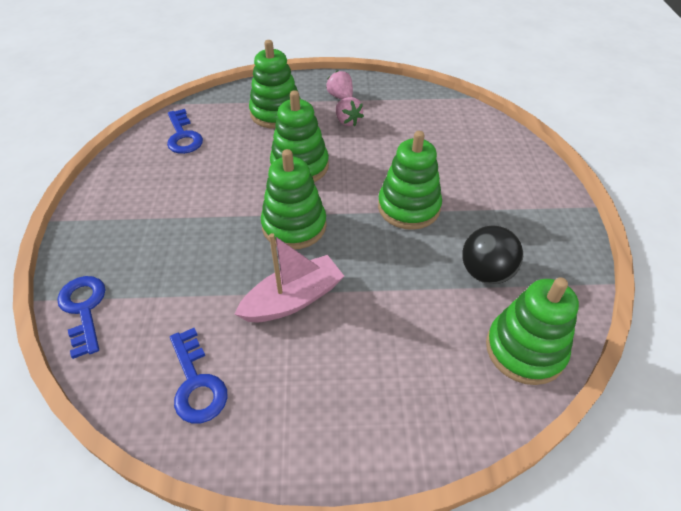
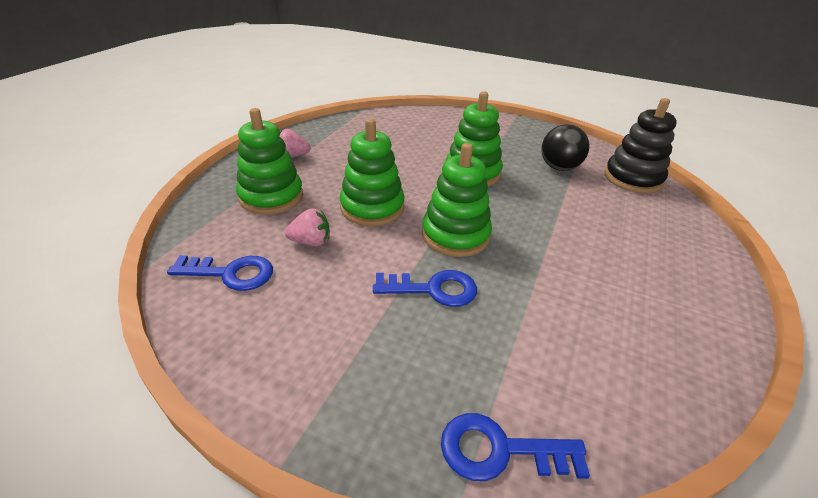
camera: 65 degrees left, 10 degrees down
(196, 383) = (642, 358): blue key -> blue key (434, 289)
(293, 299) = (551, 263): pink boat -> none
(347, 121) = (333, 164): pink strawberry -> pink strawberry (311, 242)
(525, 350) = (632, 178): green stacking toy -> black stacking toy

